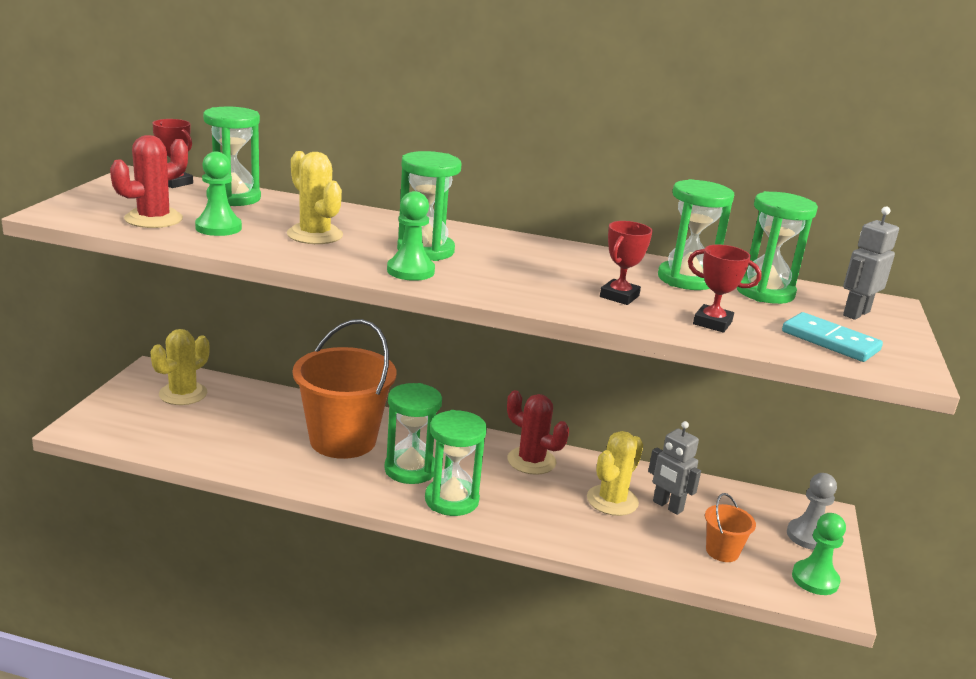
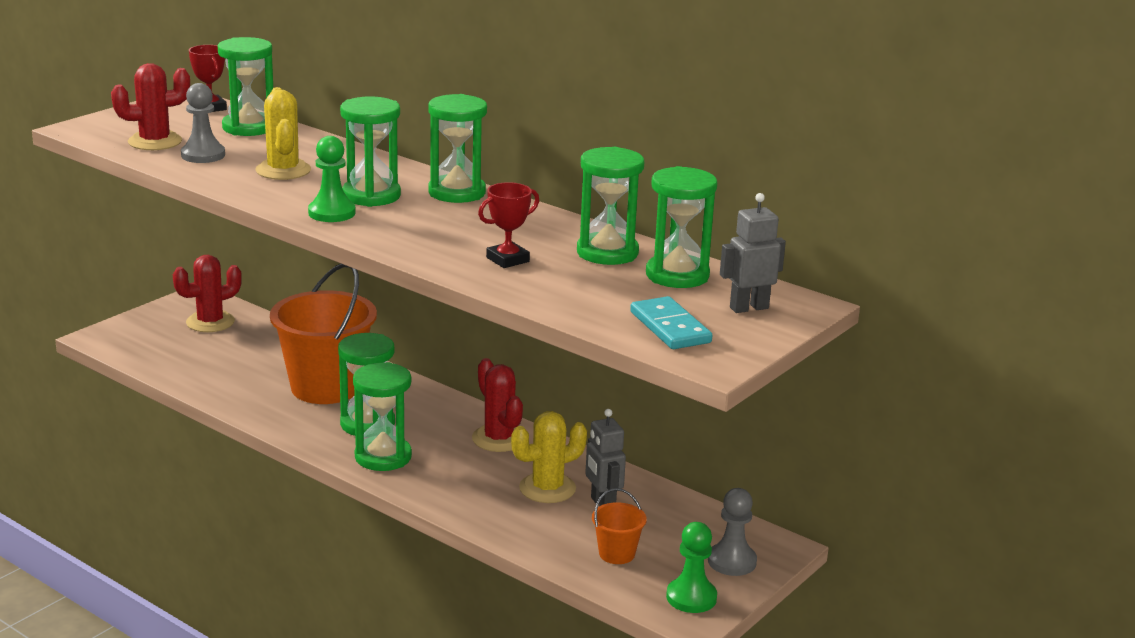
camera: 25 degrees right, 0 degrees up
(183, 394) = (210, 322): yellow cactus -> red cactus
(218, 228) = (203, 155): green pawn -> grey pawn
(495, 239) = (457, 192): none -> green hourglass
(712, 323) = (568, 295): red trophy -> none

